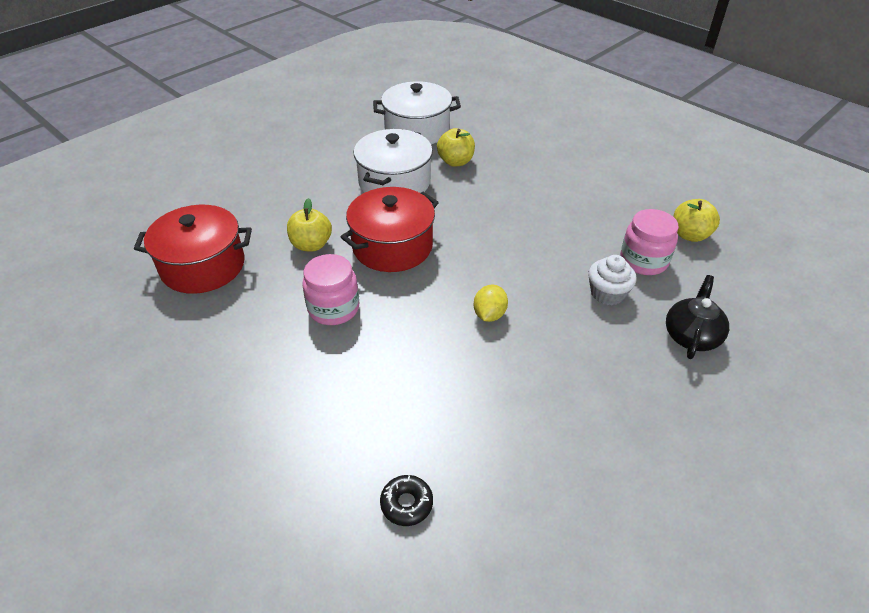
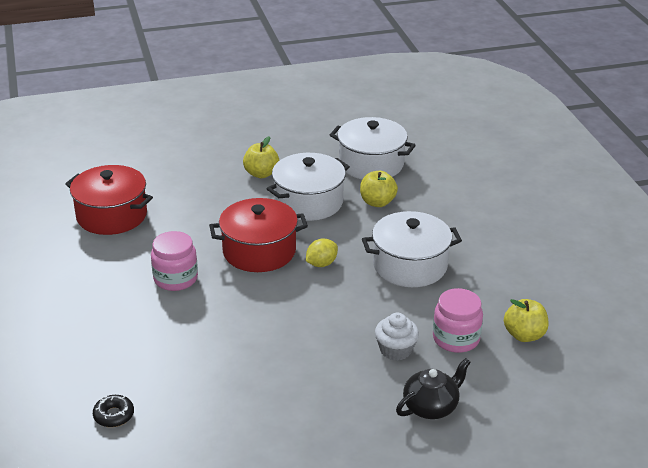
camera: 30 degrees right, 10 degrees down
(311, 245) = (200, 228): yellow apple -> yellow apple (261, 174)
(489, 314) = (284, 327): yellow lemon -> yellow lemon (321, 264)
(539, 208) = (410, 265): none -> white pot

